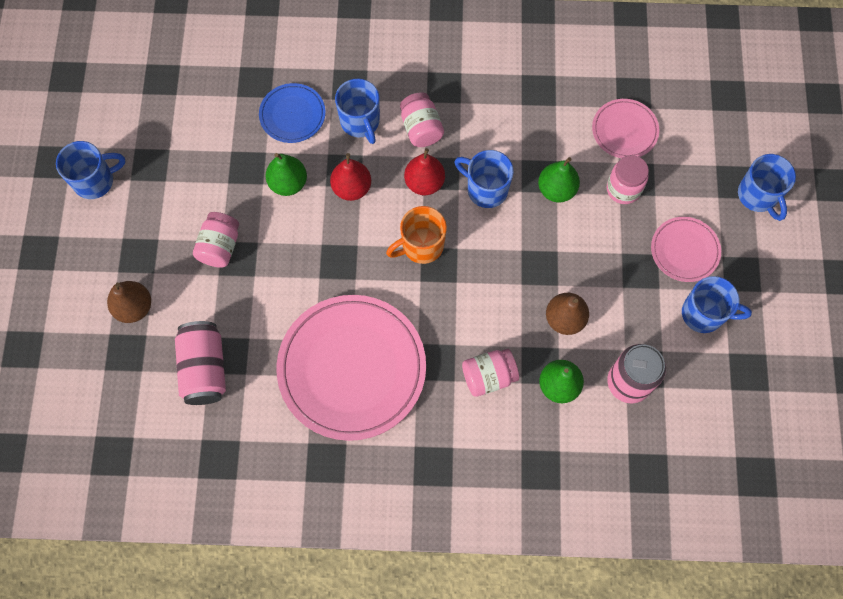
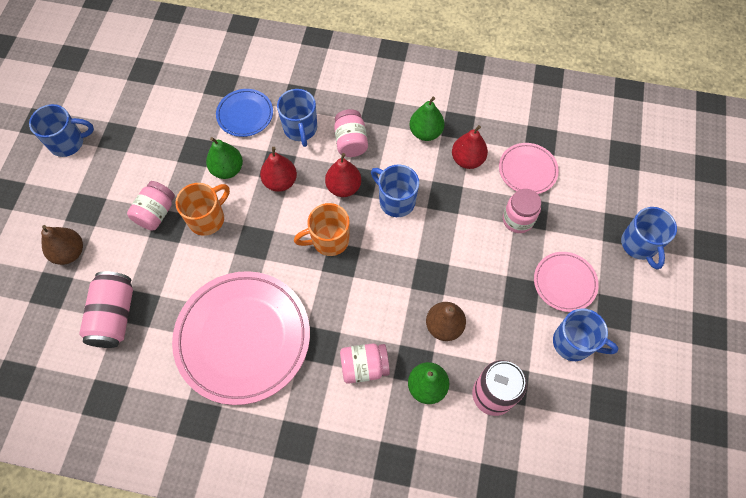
camera: 10 degrees right, 5 degrees down
(280, 243) = (207, 218): none -> orange mug
(556, 129) = (467, 160): none -> red pear
(556, 190) = (458, 211): green pear -> green pear (425, 132)

